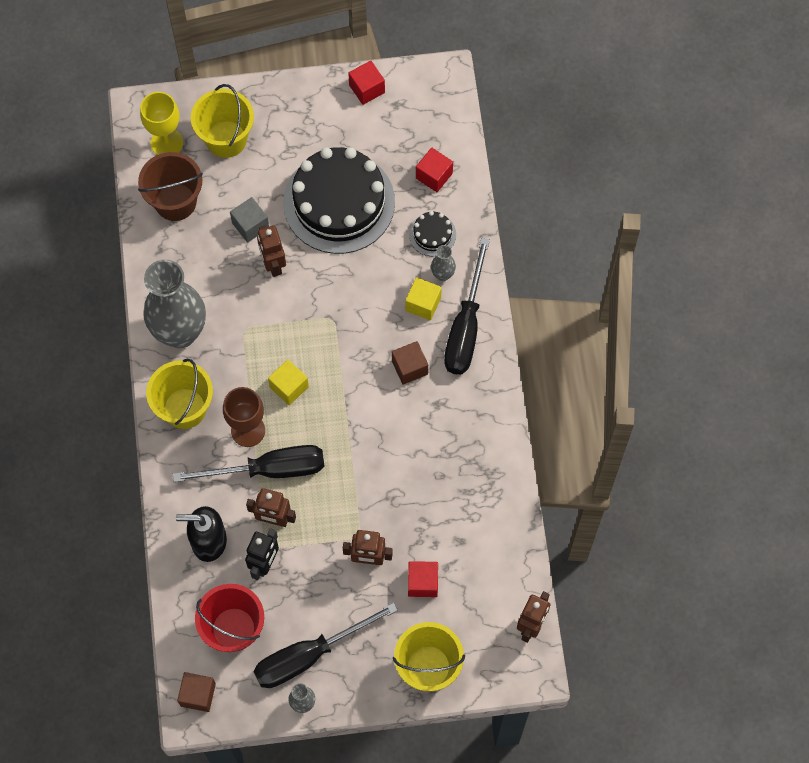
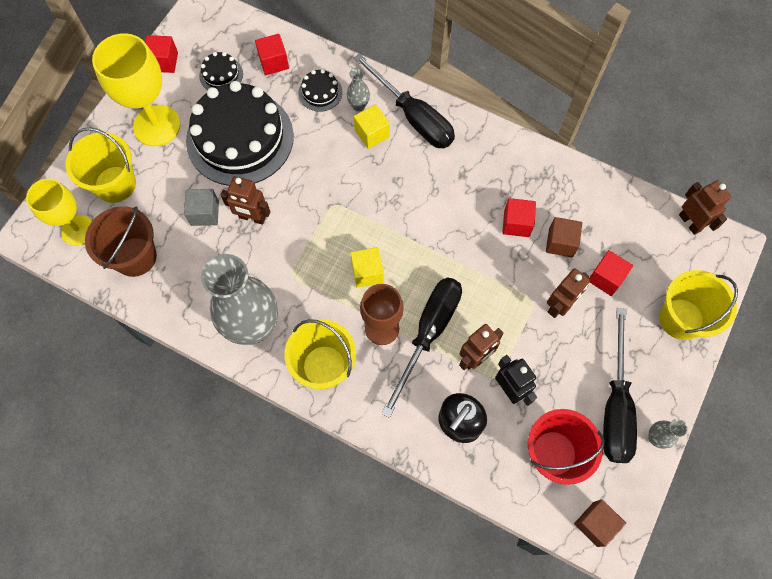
camera: 55 degrees left, 0 degrees up
(302, 129) = (157, 125): none -> yellow goblet
(389, 143) = (221, 75): none -> black cake
(409, 367) = (417, 175): brown cube -> brown cube (560, 243)
(422, 478) = (516, 223): none -> red cube

